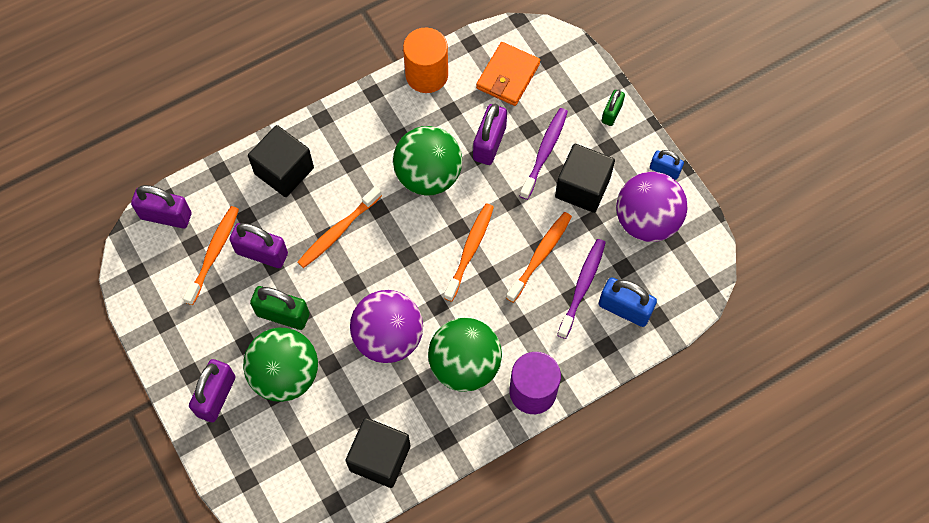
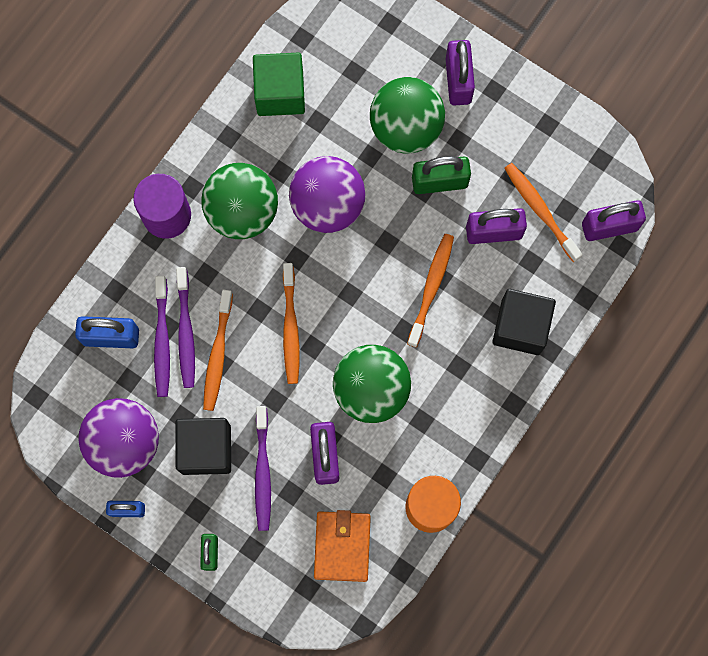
camera: 155 degrees right, 10 degrees up
(214, 253) = (540, 210): orange toothbrush -> orange toothbrush turned 150 degrees clockwise
(380, 458) = (280, 93): black cube -> green cube
(559, 285) = (186, 332): none -> purple toothbrush

